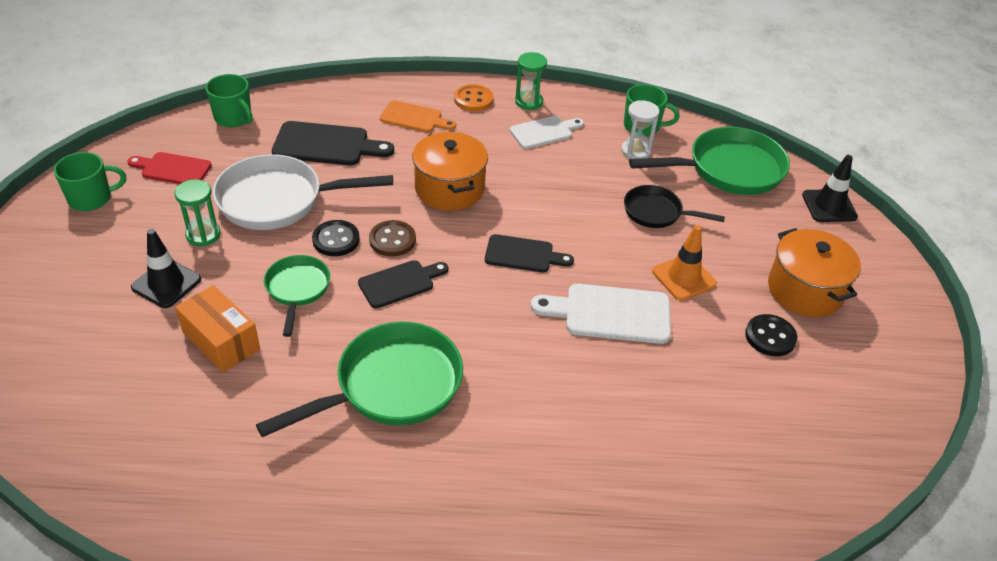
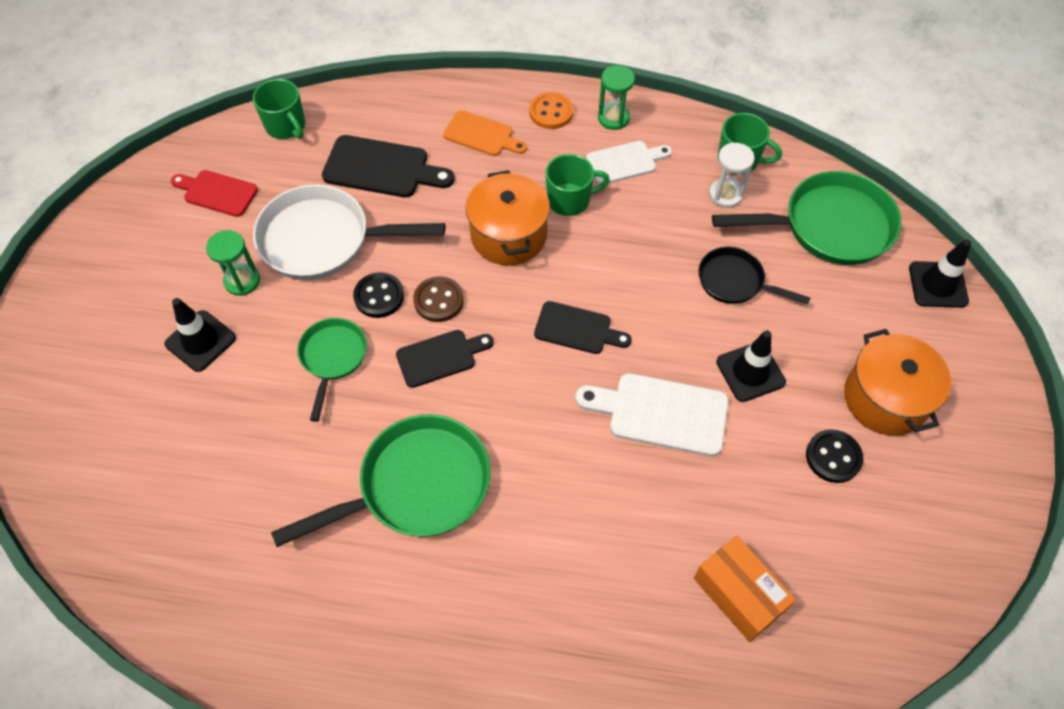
camera: 10 degrees right, 15 degrees up
(91, 198) = (132, 227): green mug -> green mug (570, 200)
(221, 341) = (250, 416): orange box -> orange box (738, 594)
(684, 278) = (750, 372): orange traffic cone -> black traffic cone

